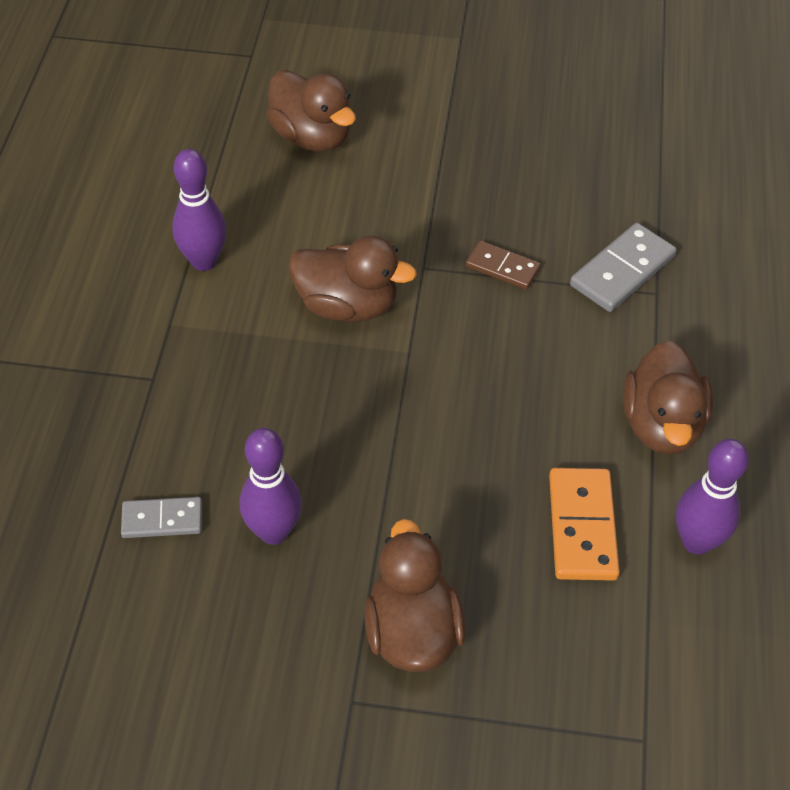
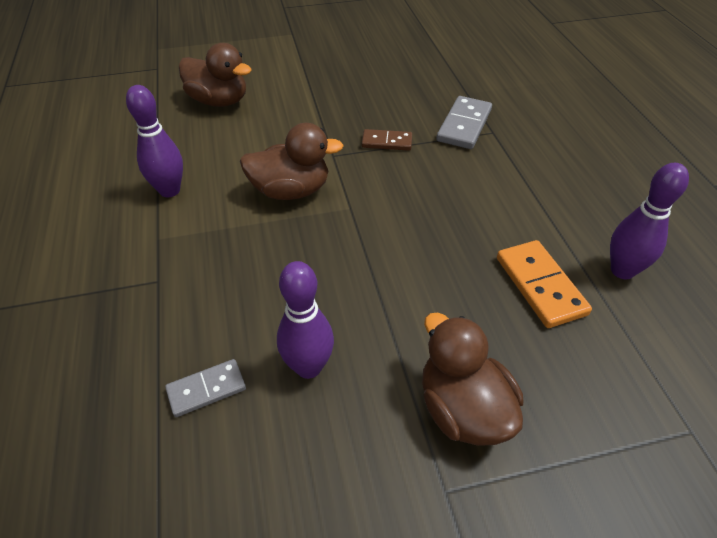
camera: 20 degrees left, 5 degrees down
(661, 425) = (548, 204): brown duck -> none

